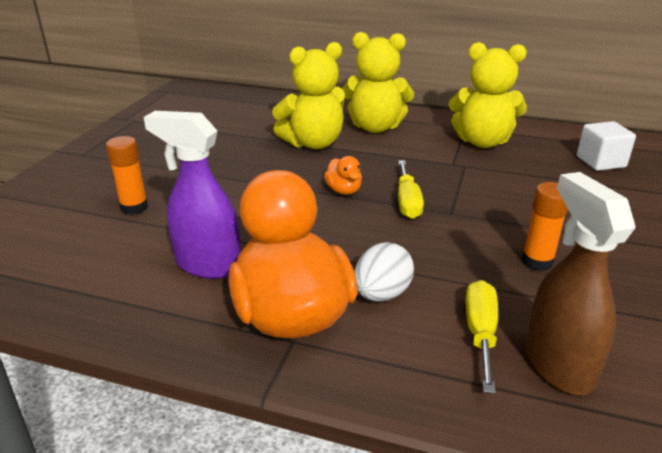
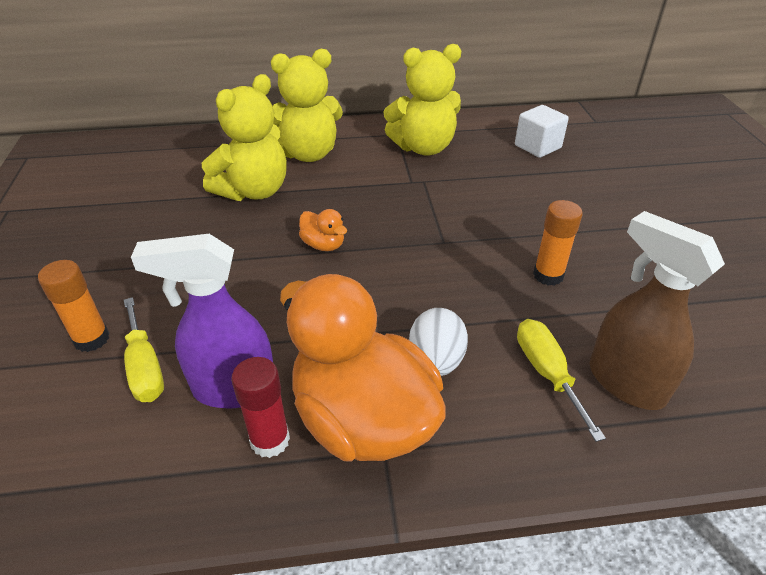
camera: 25 degrees left, 10 degrees up
(210, 305) = (270, 440): none -> red glue stick
(407, 202) = (395, 241): yellow screwdriver -> yellow screwdriver (145, 367)

